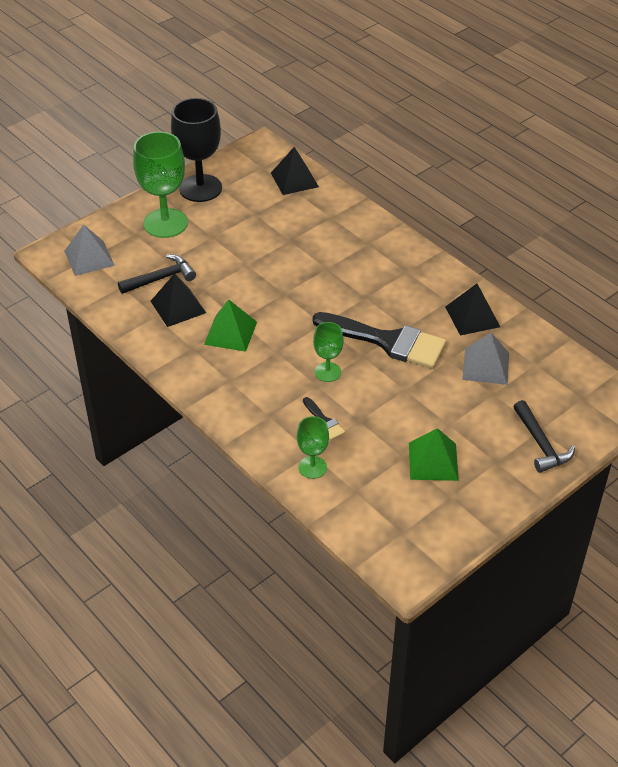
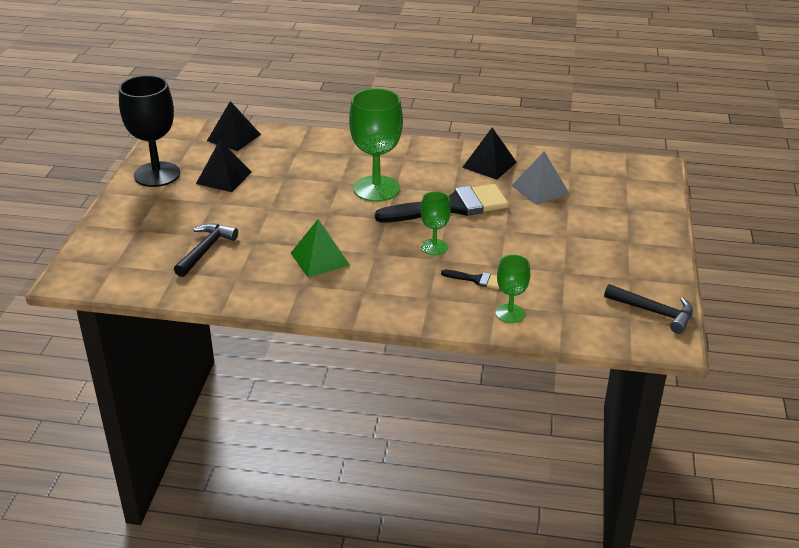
camera: 40 degrees left, 10 degrees down
(89, 258) = (114, 265): grey pyramid -> none
(165, 223) = (157, 211): green goblet -> green goblet (376, 189)
(178, 307) = (248, 262): black pyramid -> black pyramid (223, 178)
(433, 461) = (587, 263): green pyramid -> none
(541, 444) = (640, 216): black hammer -> black hammer (654, 312)

